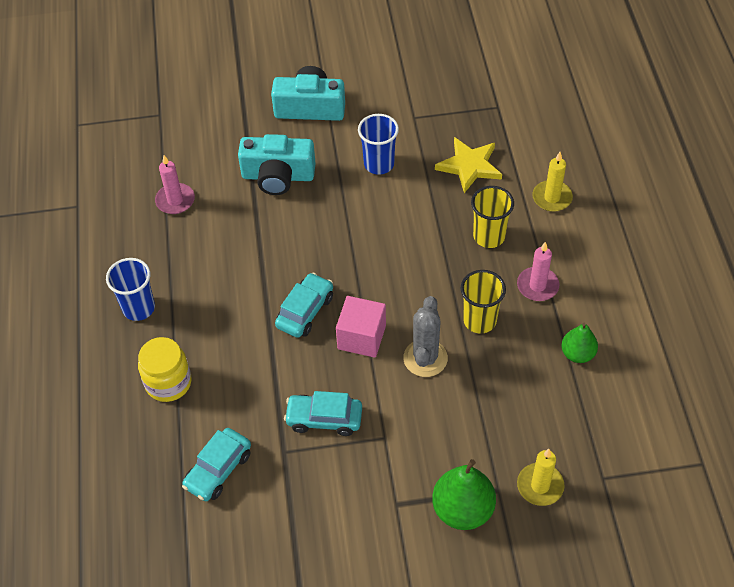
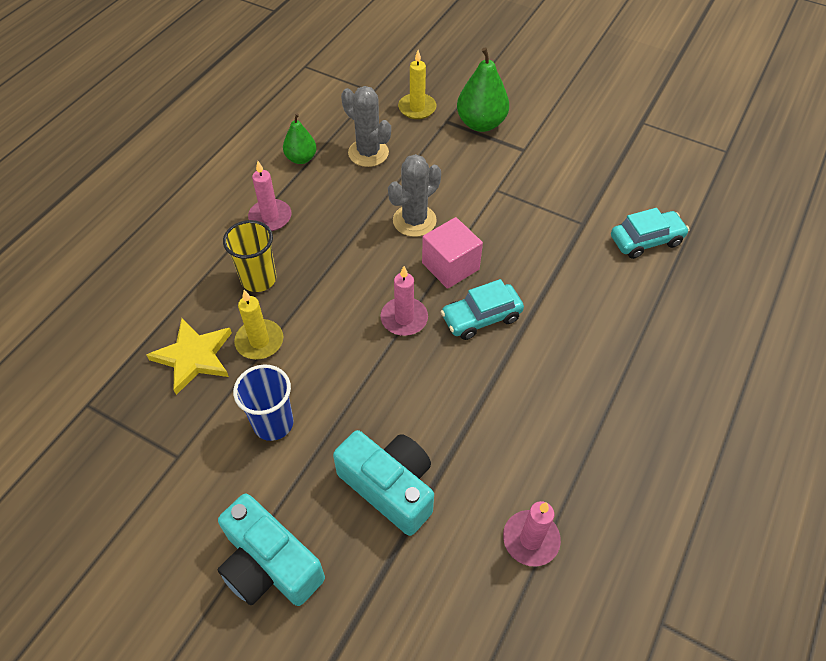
camera: 145 degrees left, 0 degrees up
(138, 308) = (646, 425): blue cup -> none
(168, 383) = (653, 332): yellow jar -> none
(324, 419) = (533, 226): turquoise car -> none
(359, 275) = (404, 318): none -> pink candle
(479, 320) = (343, 221): yellow cup -> none
(529, 399) = (368, 153): none -> grey cactus
(552, 198) = (167, 277): yellow candle -> yellow candle (259, 341)

